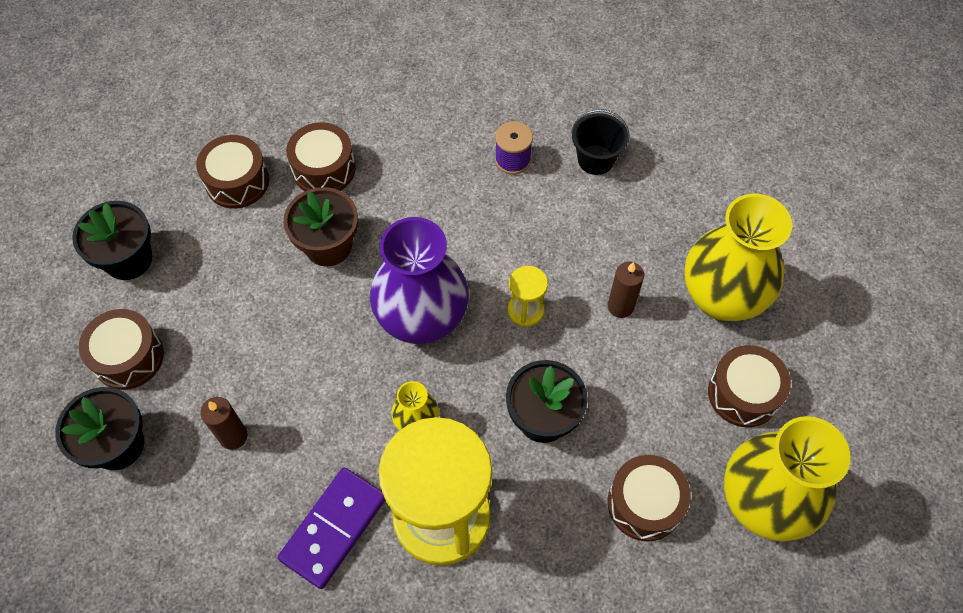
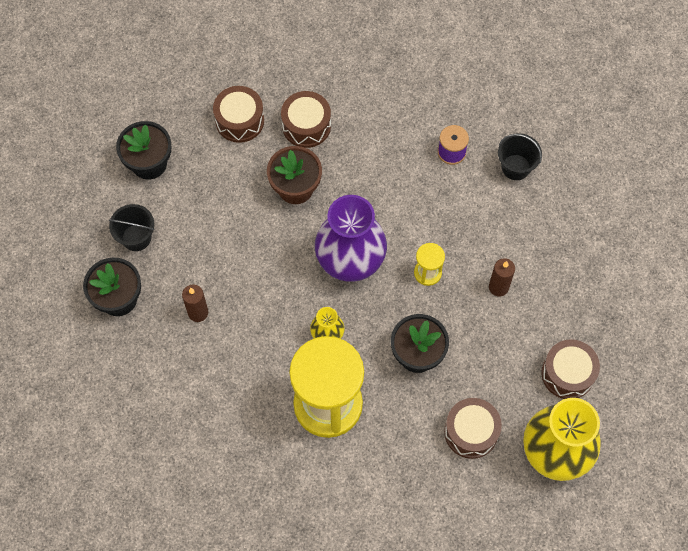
camera: 15 degrees right, 5 degrees up
(128, 357) = (136, 237): brown drum -> black bucket
(333, 528) = (252, 393): purple domino -> none
(721, 297) = (576, 299): yellow vase -> none

